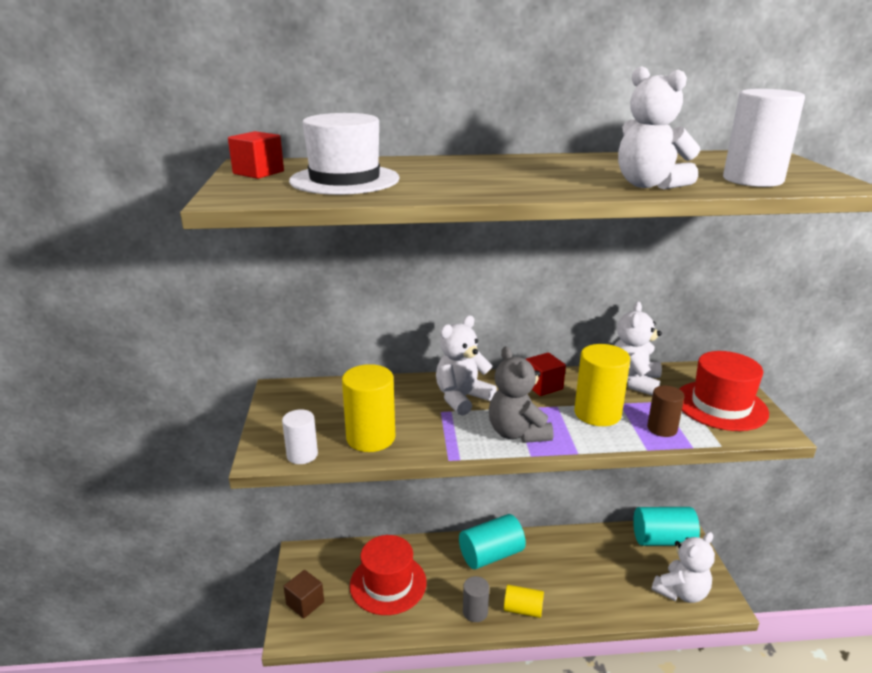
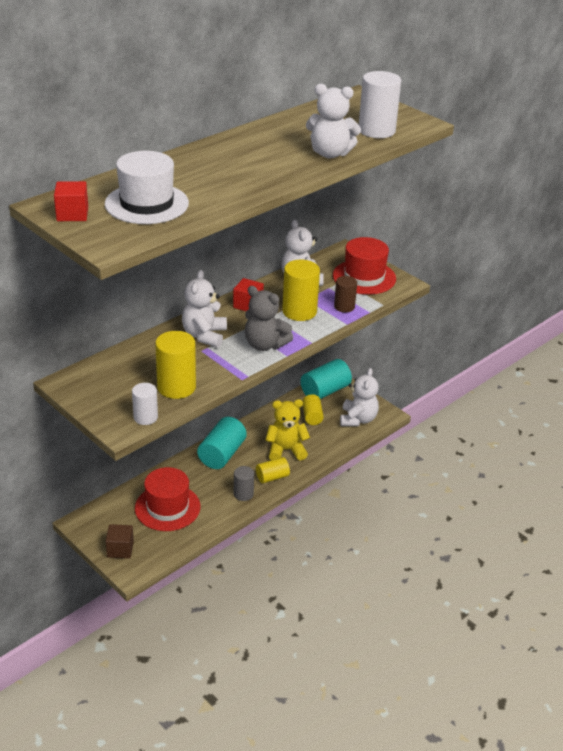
camera: 40 degrees left, 10 degrees up
(564, 585) = (286, 450): none -> yellow teddy bear
(625, 561) = (312, 416): none -> yellow cylinder

